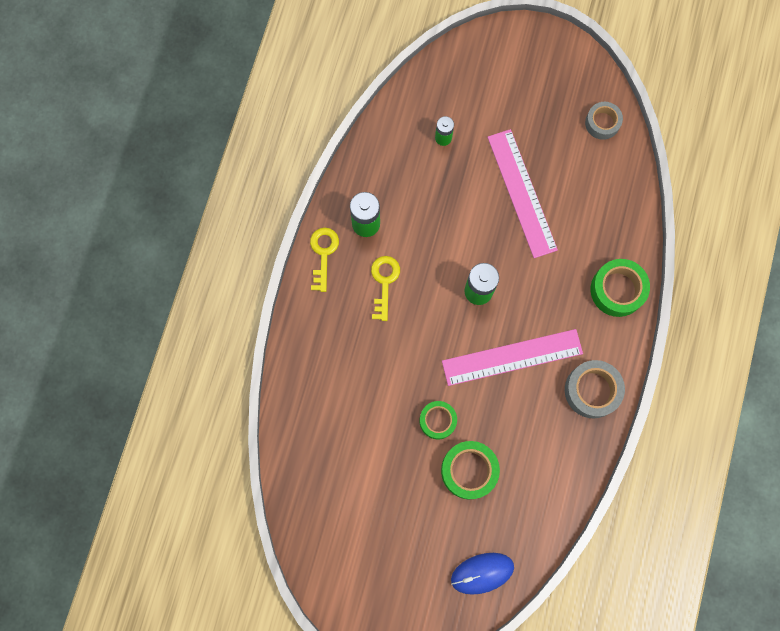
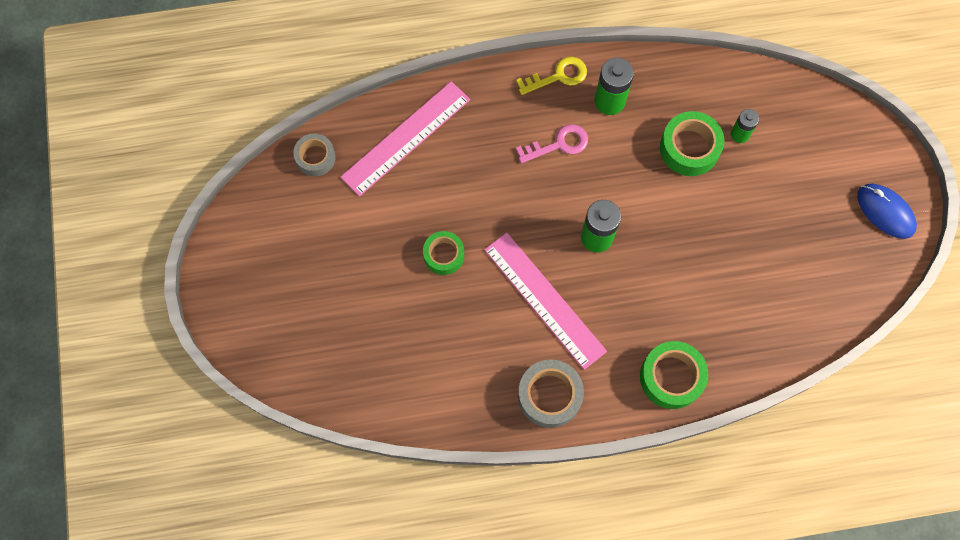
camera: 65 degrees right, 5 degrees down
(384, 282) = (558, 144): yellow key -> pink key
(469, 470) = (407, 307): green tape -> green tape (689, 148)
(482, 573) = (310, 364): blue mouse -> blue mouse (885, 212)
(522, 193) = (724, 236): pink ruler -> pink ruler (406, 138)
(602, 123) = (848, 285): grey tape -> grey tape (315, 158)

